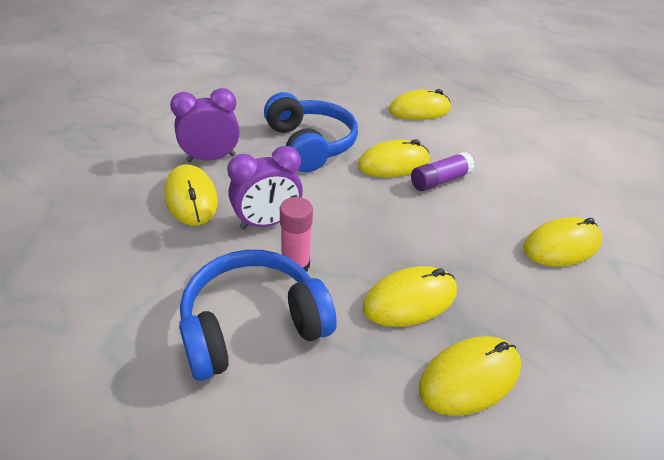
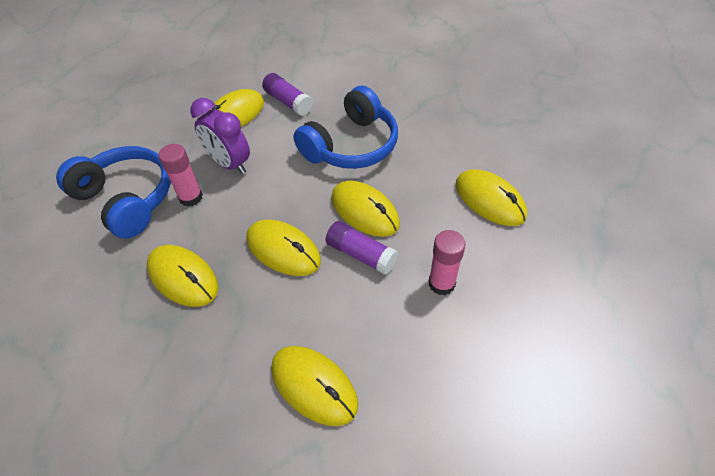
camera: 70 degrees right, 10 degrees up
(211, 158) = (288, 102): purple clock -> purple glue stick
(469, 377) = (116, 337): yellow mouse -> yellow mouse (283, 250)
(486, 155) = (441, 283): none -> pink glue stick

